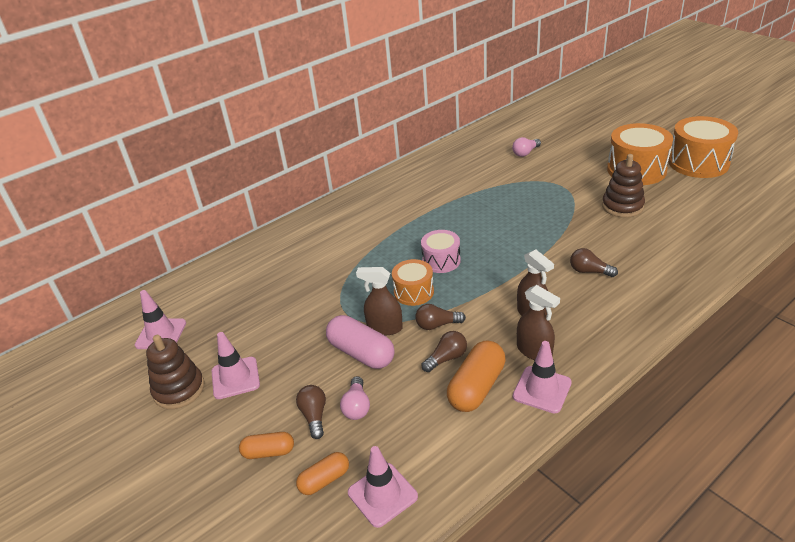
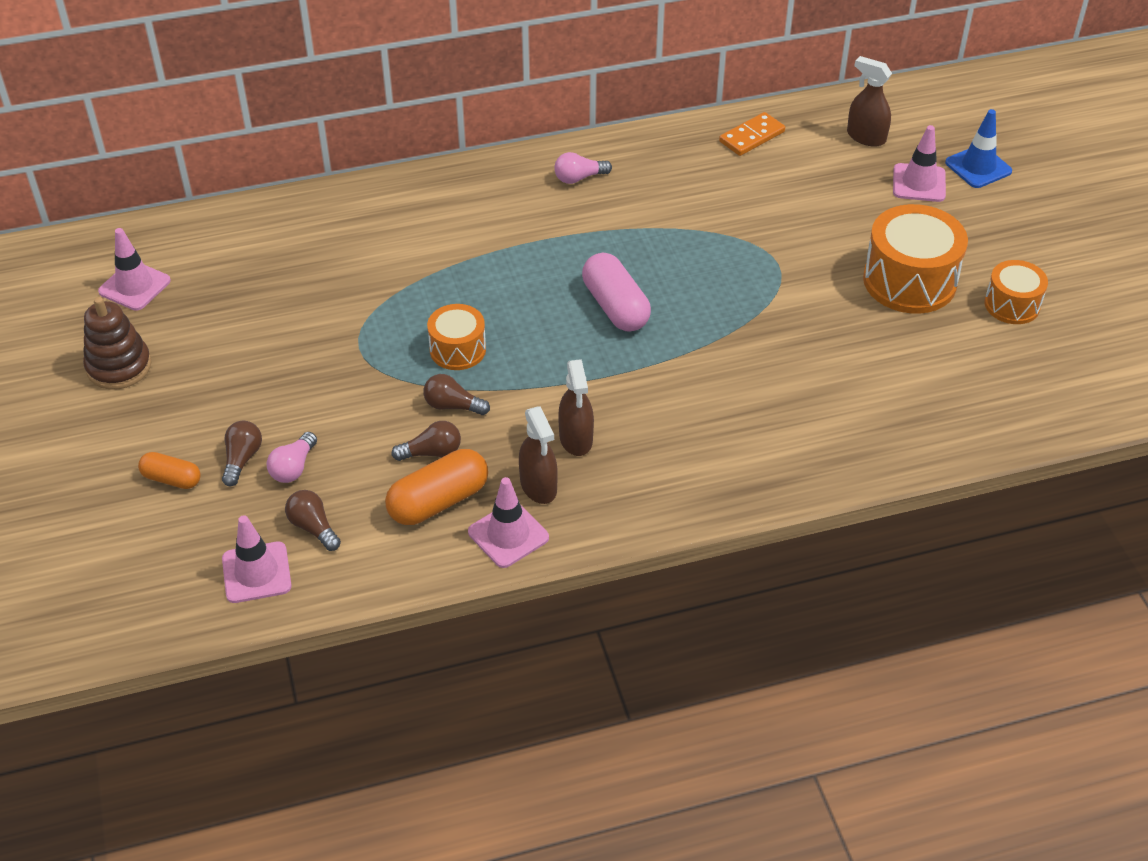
camera: 20 degrees right, 10 degrees up
(235, 378) = (186, 378): pink traffic cone -> pink traffic cone (919, 183)
(324, 480) = (209, 533): orange capsule -> none
(361, 353) = (341, 405): pink capsule -> pink capsule (615, 306)
(384, 328) = (389, 383): brown spray bottle -> brown spray bottle (866, 137)
(441, 261) = (524, 318): pink drum -> none
(490, 136) = (752, 137): none -> orange domino
(525, 153) = (778, 187): pink light bulb -> pink light bulb (579, 178)
(589, 271) = (697, 411): brown light bulb -> brown light bulb (313, 527)
(616, 114) = (978, 167): none -> blue traffic cone
(622, 206) = (831, 332): brown stacking toy -> none
(698, 163) = (1012, 305): orange drum -> orange drum, size x0.58

